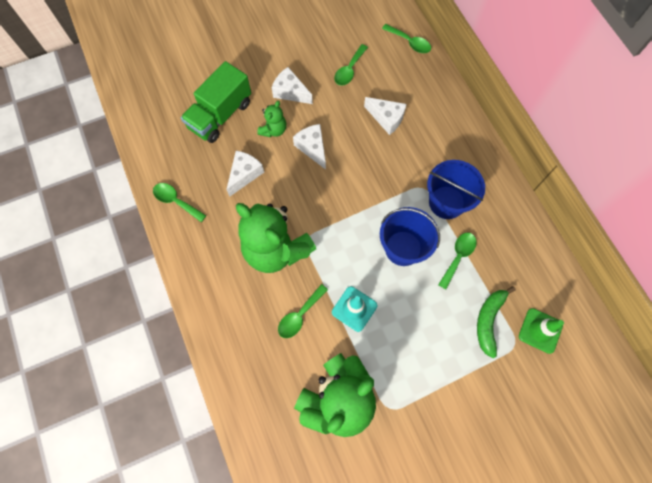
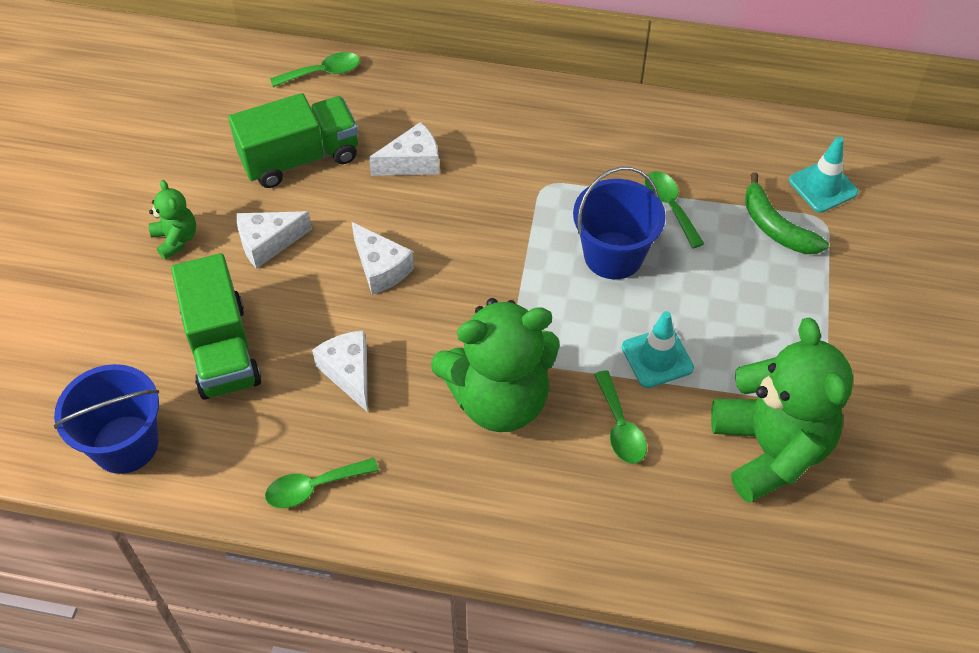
camera: 55 degrees left, 15 degrees down
(273, 130) = (309, 297): green teddy bear -> green teddy bear (176, 239)
(312, 148) = (381, 268): white cheese -> white cheese turned 135 degrees counterclockwise
(349, 70) = (300, 158): green spoon -> green truck
(446, 202) = (586, 173): blue bucket -> blue bucket (125, 444)
(540, 330) = (823, 186): green traffic cone -> turquoise traffic cone

